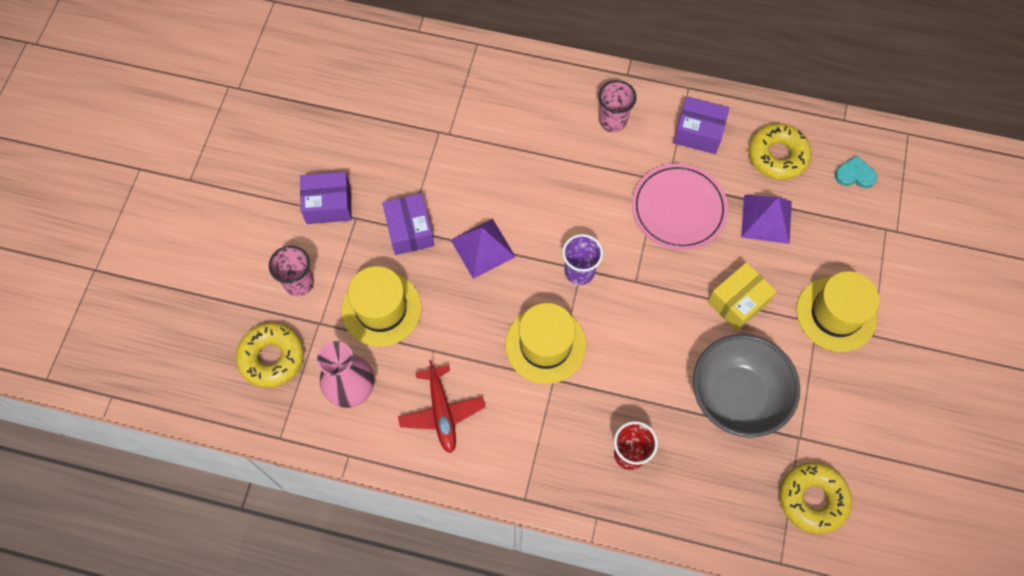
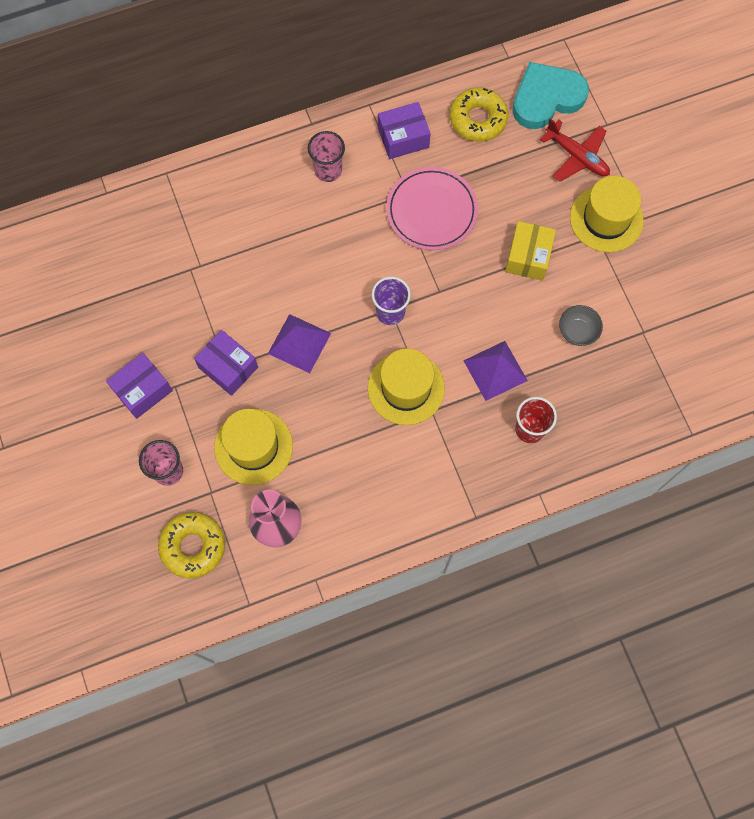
camera: 35 degrees left, 5 degrees up
(442, 412) = (364, 495): red plane -> red plane (577, 156)
(736, 397) = (577, 332): grey bowl -> grey bowl, size x0.45
(766, 219) = (504, 176): purple pyramid -> purple pyramid (495, 370)
(812, 499) = (683, 372): yellow donut -> none
(854, 175) = (546, 98): turquoise heart -> turquoise heart, size x2.11

